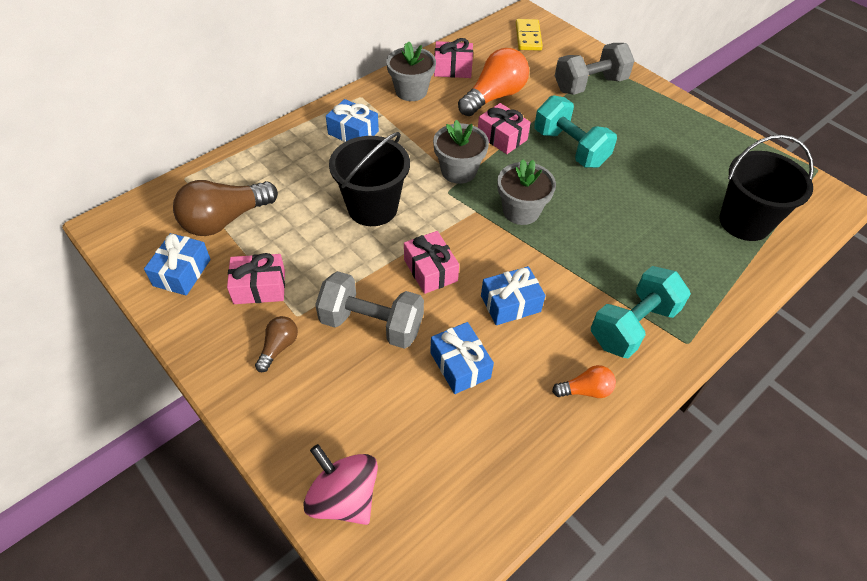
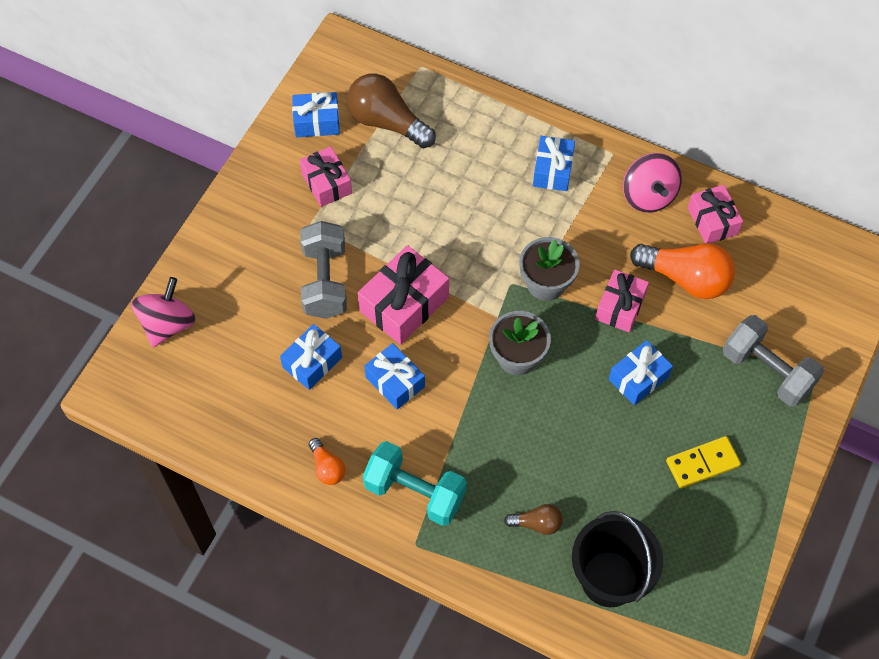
camera: 70 degrees right, 10 degrees up
(278, 347) = (274, 225): brown light bulb -> brown light bulb (536, 523)
(372, 208) = (458, 229): black bucket -> none
(411, 91) = (648, 196): grey flower pot -> pink spinning top
(430, 270) = (404, 304): pink gift -> pink gift, size x1.54
(528, 37) = (825, 279): yellow domino -> yellow domino (702, 463)
(570, 148) = (638, 378): turquoise dumbbell -> blue gift

